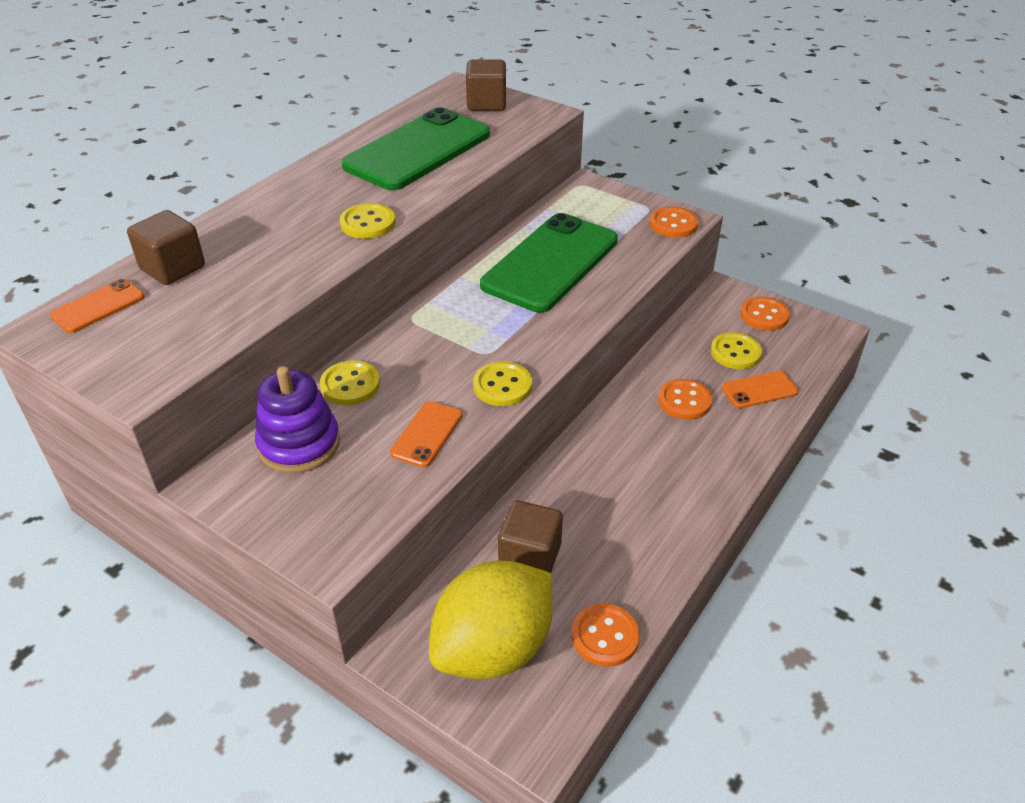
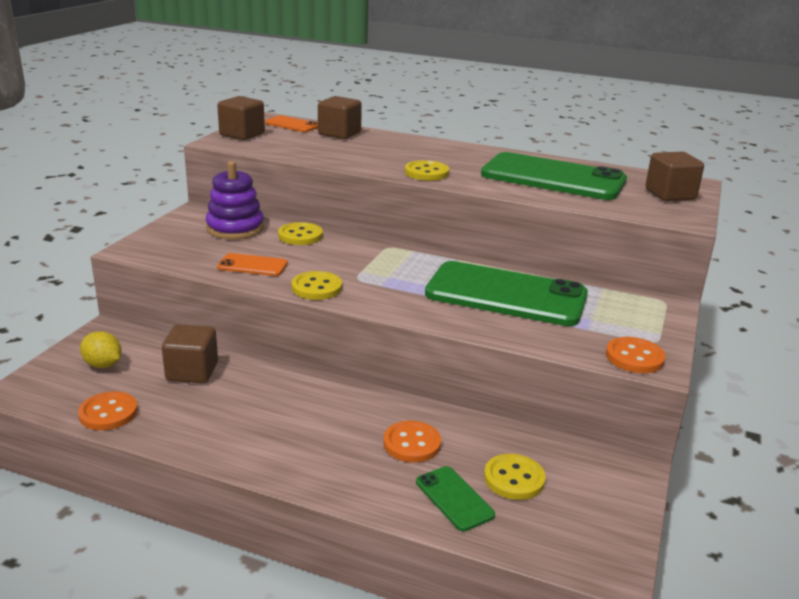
camera: 75 degrees right, 15 degrees down
(117, 360) = (242, 134): none -> brown cube
(493, 648) = (103, 365): yellow lemon -> yellow lemon, size x0.46
(759, 390) = (454, 498): orange phone -> green phone
(764, 315) = (603, 502): orange button -> none

